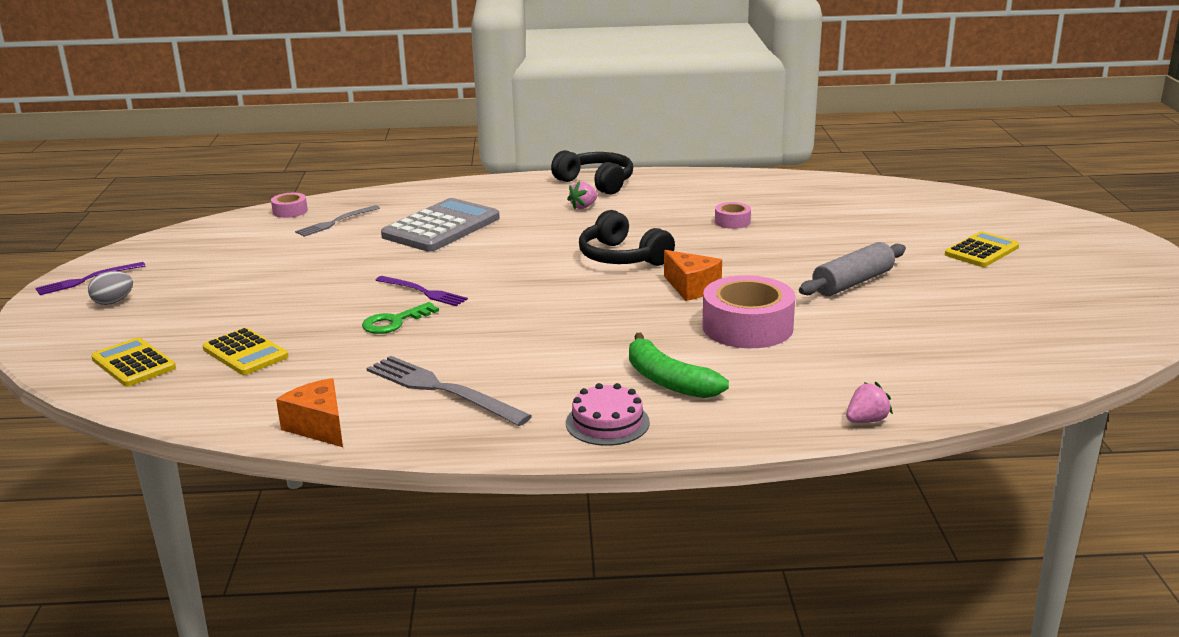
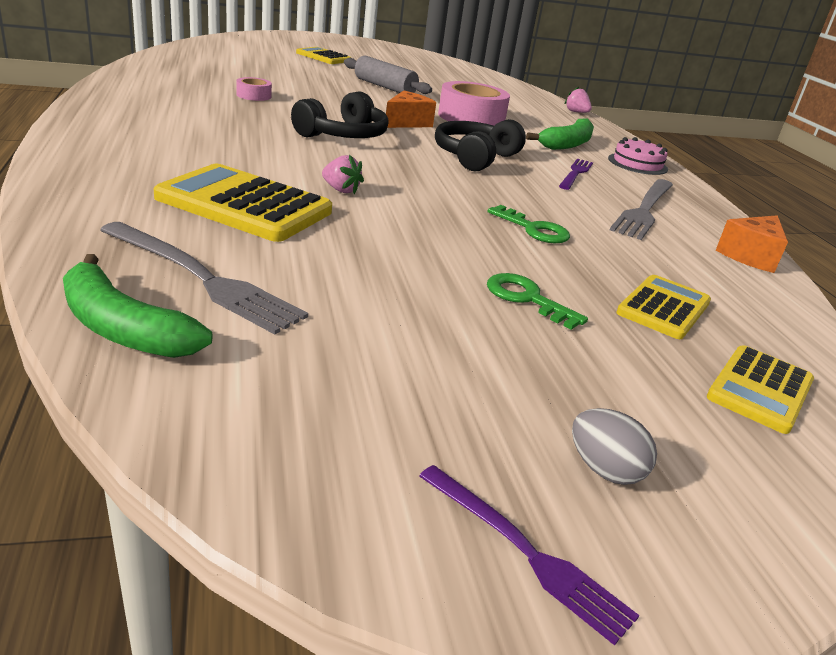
camera: 105 degrees left, 5 degrees up
(279, 304) = (527, 299): none -> green key
(290, 211) = (123, 328): pink tape -> green banana
(336, 222) = (202, 278): grey fork -> grey fork, size x1.59
(423, 292) = (453, 216): purple fork -> purple fork (576, 173)
(441, 227) = (244, 205): grey calculator -> yellow calculator
(583, 207) = (190, 136): pink strawberry -> pink strawberry (341, 190)
(596, 183) = (103, 125): black headphones -> black headphones (475, 157)

